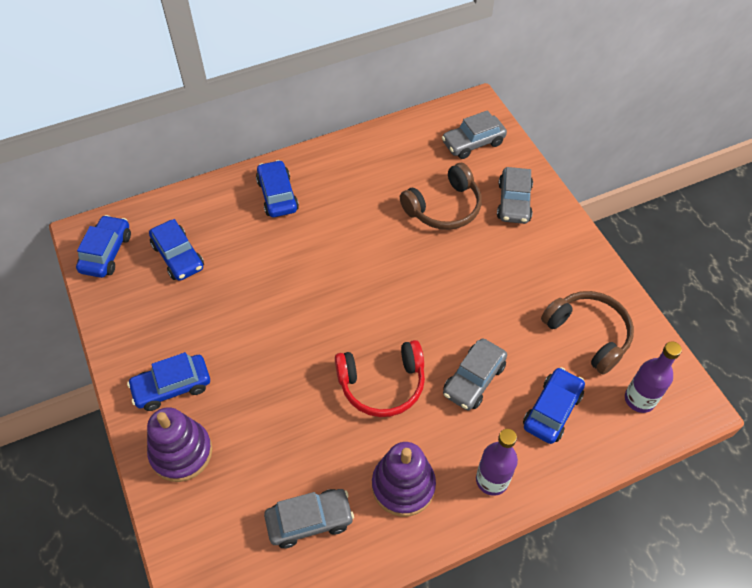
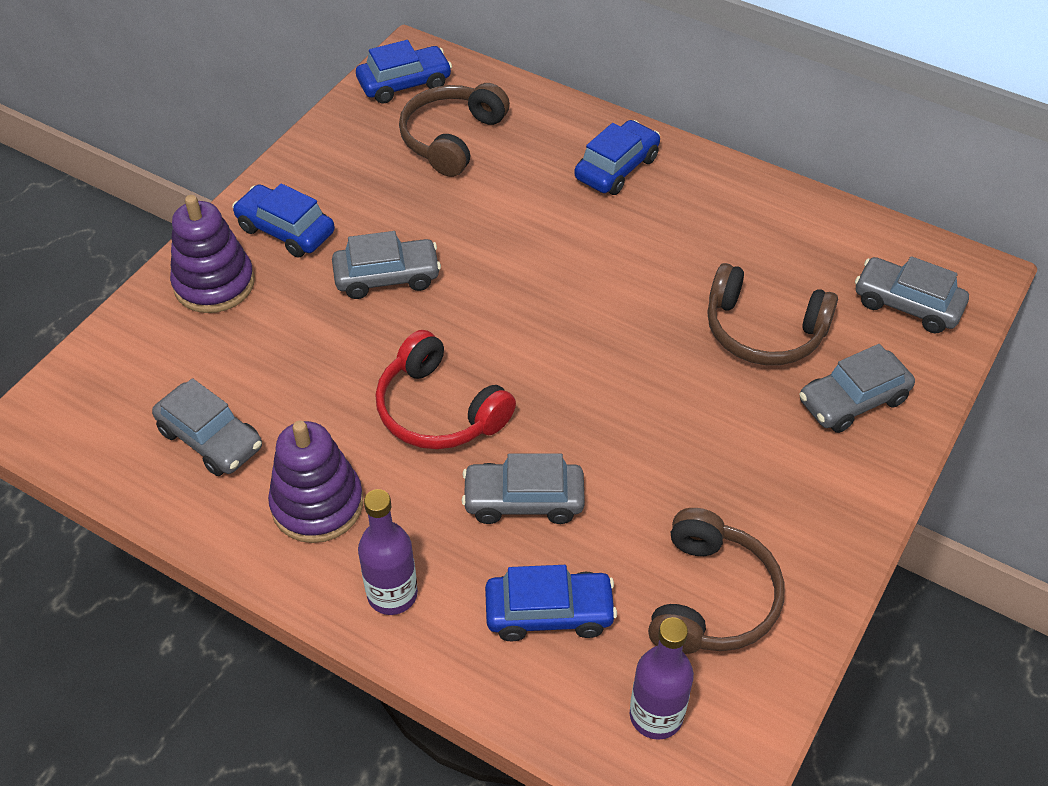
camera: 55 degrees right, 5 degrees down
(178, 256) = (451, 138): blue car -> brown headphones
(260, 353) = (387, 277): none -> grey car

